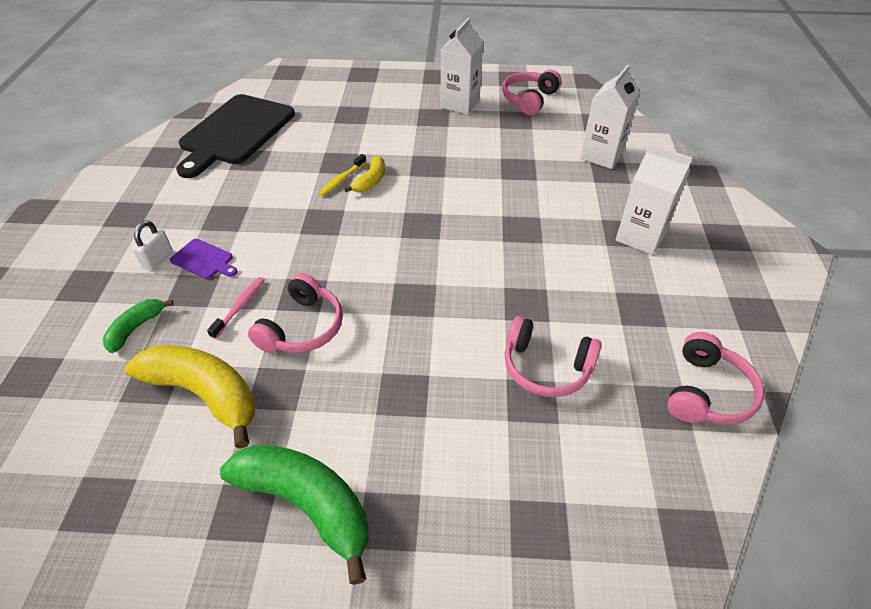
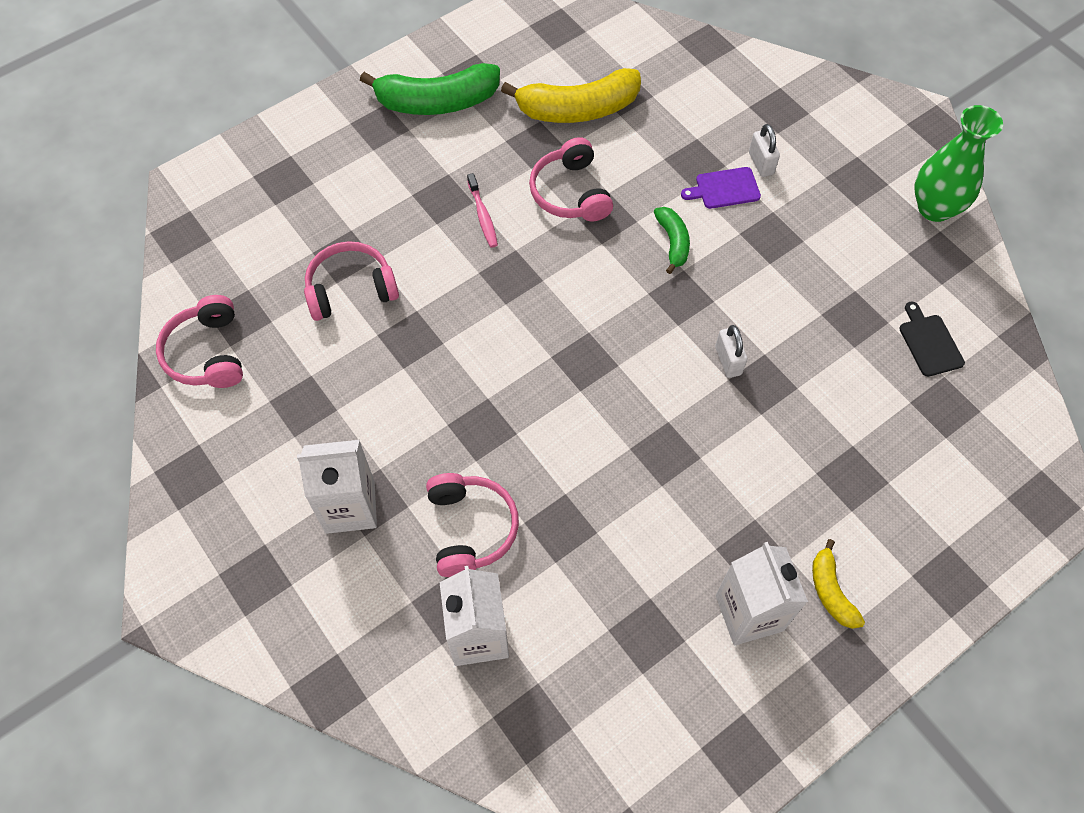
camera: 140 degrees right, 15 degrees up
(121, 176) = (934, 208): none -> green vase
(136, 328) = (689, 111): green banana -> green banana (673, 242)
(235, 132) = (929, 343): black cutting board -> black cutting board, size x0.41
(240, 306) = (639, 175): pink toothbrush -> pink toothbrush (483, 216)
(342, 180) = (728, 361): yellow toothbrush -> white padlock
(370, 181) = (697, 381): yellow banana -> yellow banana (831, 591)
(529, 99) = (669, 705): pink headphones -> pink headphones (471, 528)

